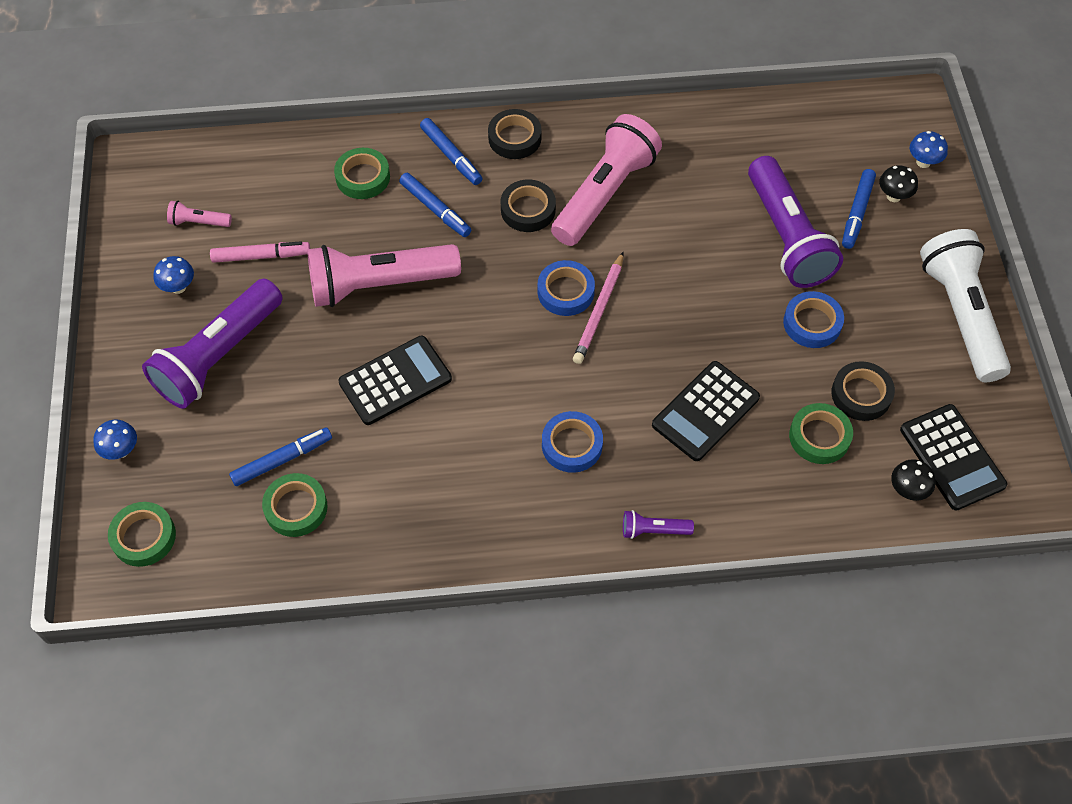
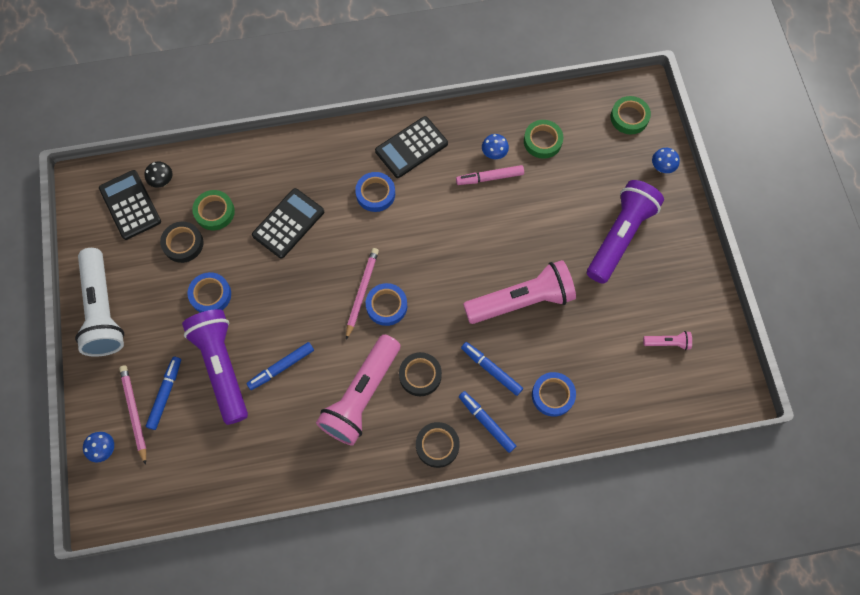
camera: 175 degrees right, 10 degrees up
(178, 287) = (664, 286): blue mushroom -> blue mushroom (494, 154)
(261, 256) = (612, 317): pink marker -> pink marker (489, 178)
(282, 460) = (558, 170): blue marker -> blue marker (281, 367)
(363, 177) = (553, 395): green tape -> blue tape
(395, 381) = (496, 228): black calculator -> black calculator (411, 147)
(654, 530) = (322, 145): purple flashlight -> none
(893, 196) = (134, 412): black mushroom -> pink pencil

